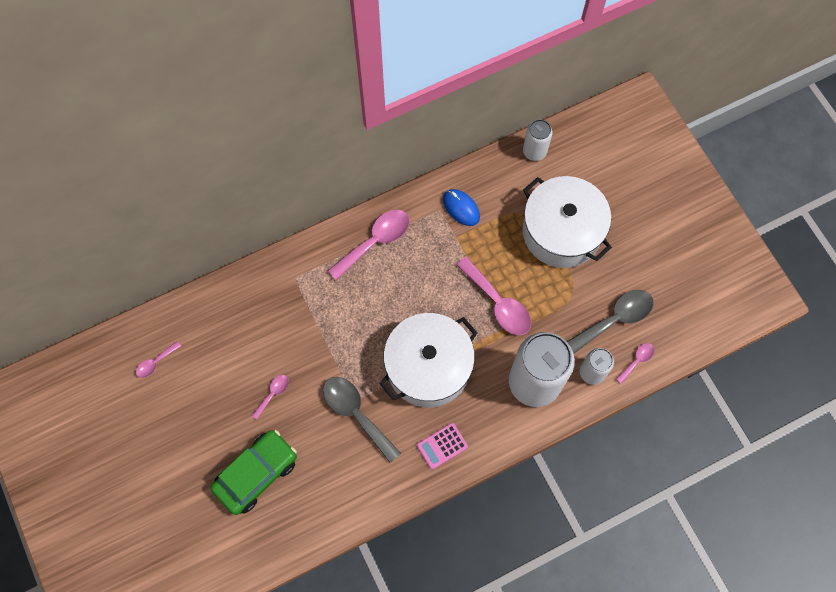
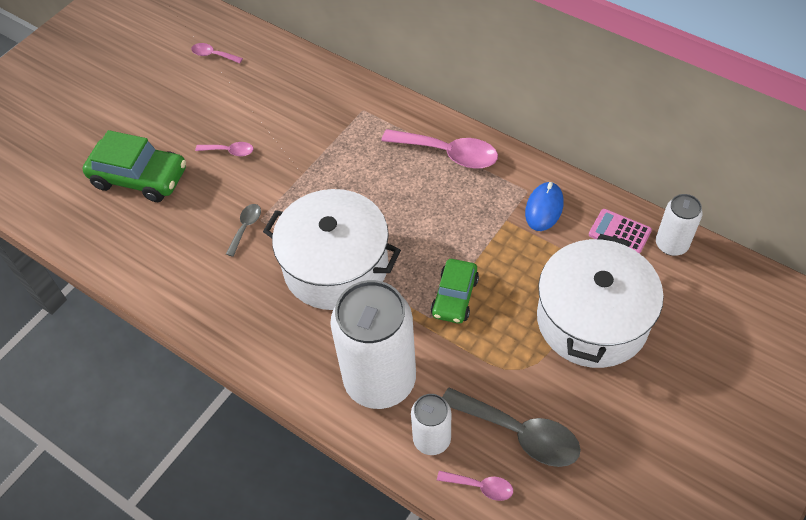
camera: 65 degrees right, 15 degrees down
(356, 414) = (245, 227): grey spoon -> grey spoon, size x0.51
(442, 446) = (250, 322): pink calculator -> pink calculator (619, 233)
(498, 303) = (455, 297): pink spoon -> green car

